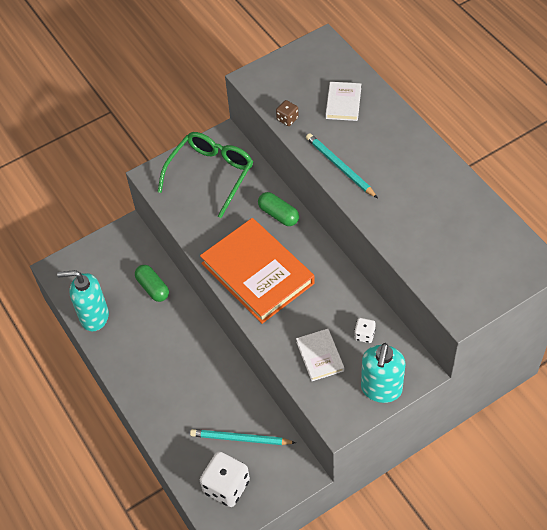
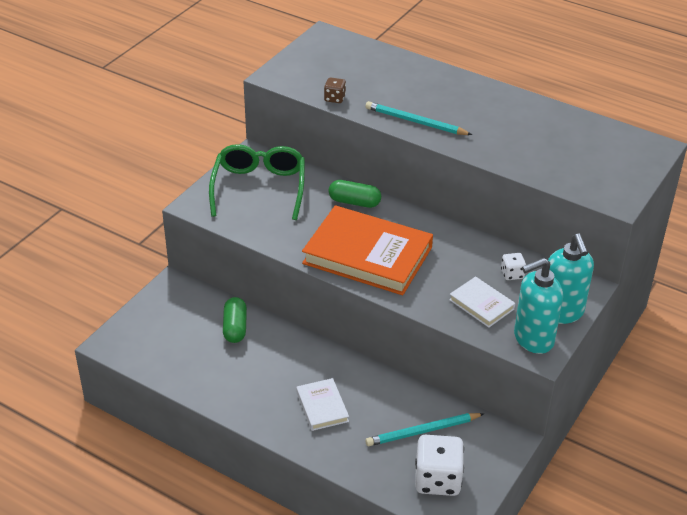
camera: 30 degrees left, 15 degrees down
(94, 317) = (184, 373): turquoise soap dispenser -> turquoise soap dispenser (533, 339)
(153, 288) = (235, 328): green capsule -> green capsule turned 60 degrees clockwise
(343, 103) = (381, 74): white book -> white book (322, 407)

